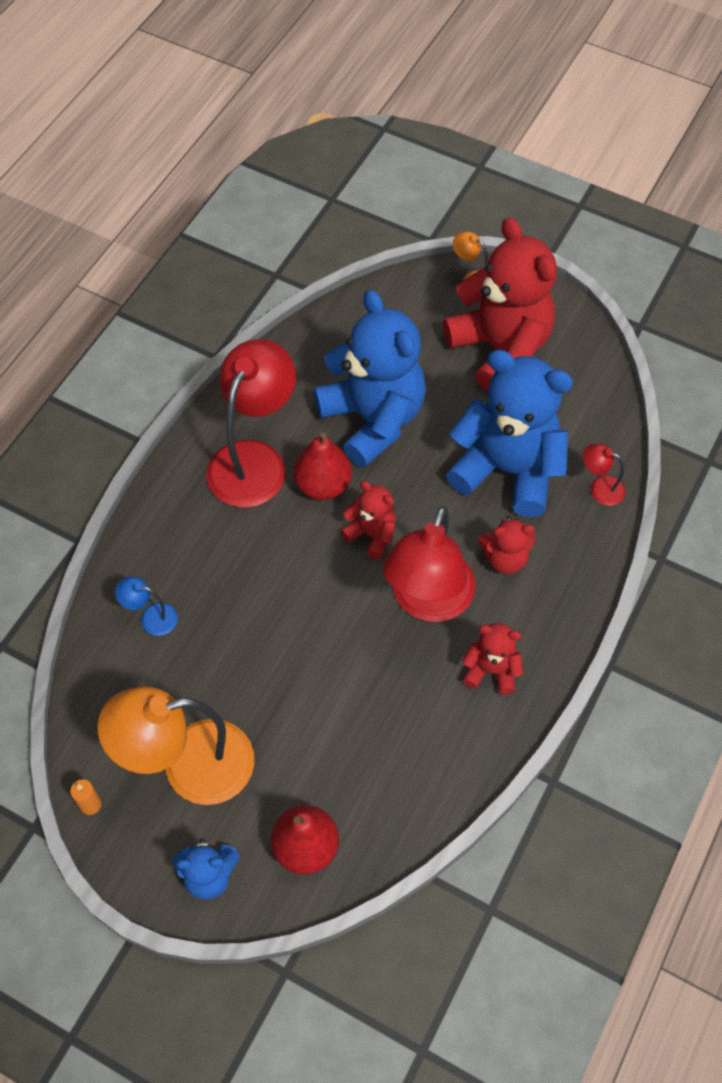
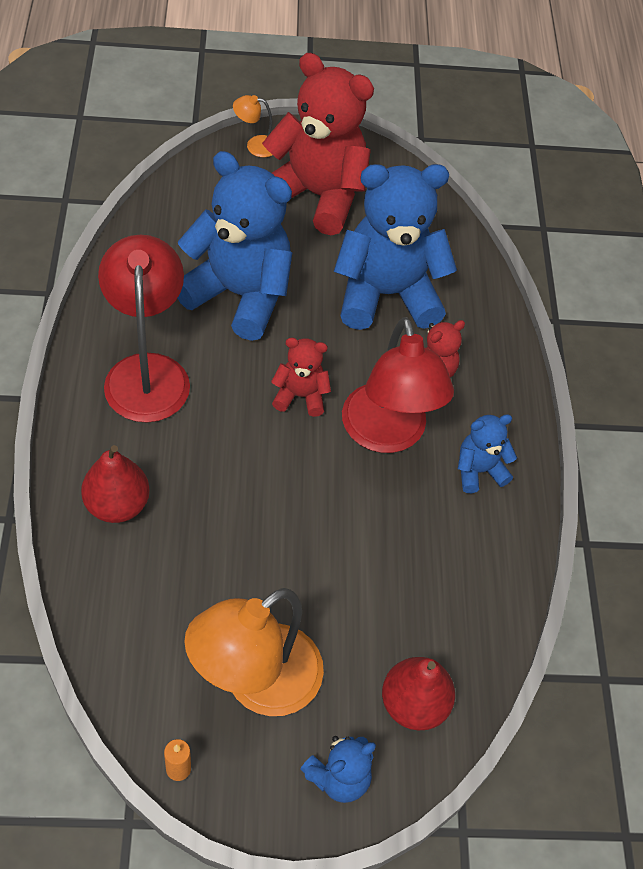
camera: 35 degrees left, 5 degrees down
(151, 617) = (132, 559): blue lamp -> none
(323, 485) = (228, 370): red pear -> red pear (117, 505)
(491, 670) = (479, 470): red teddy bear -> blue teddy bear
(600, 488) = (473, 281): red lamp -> none

